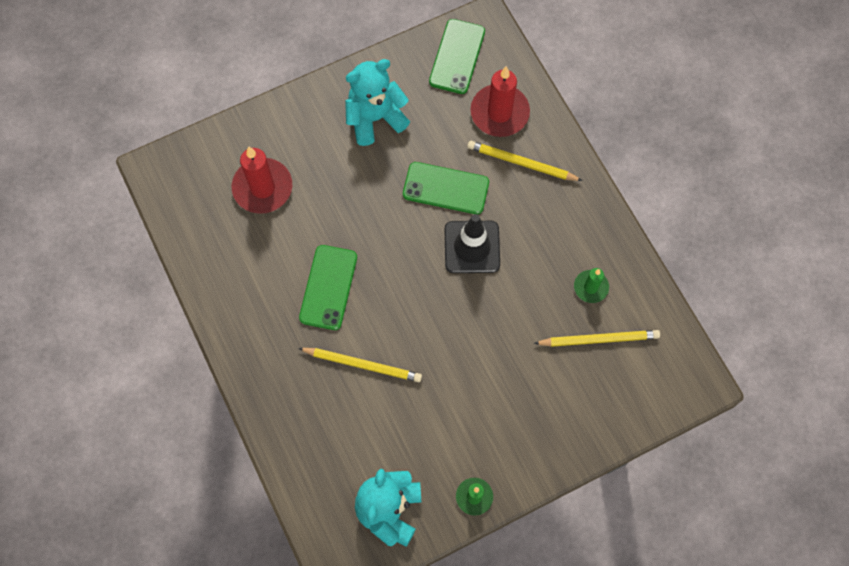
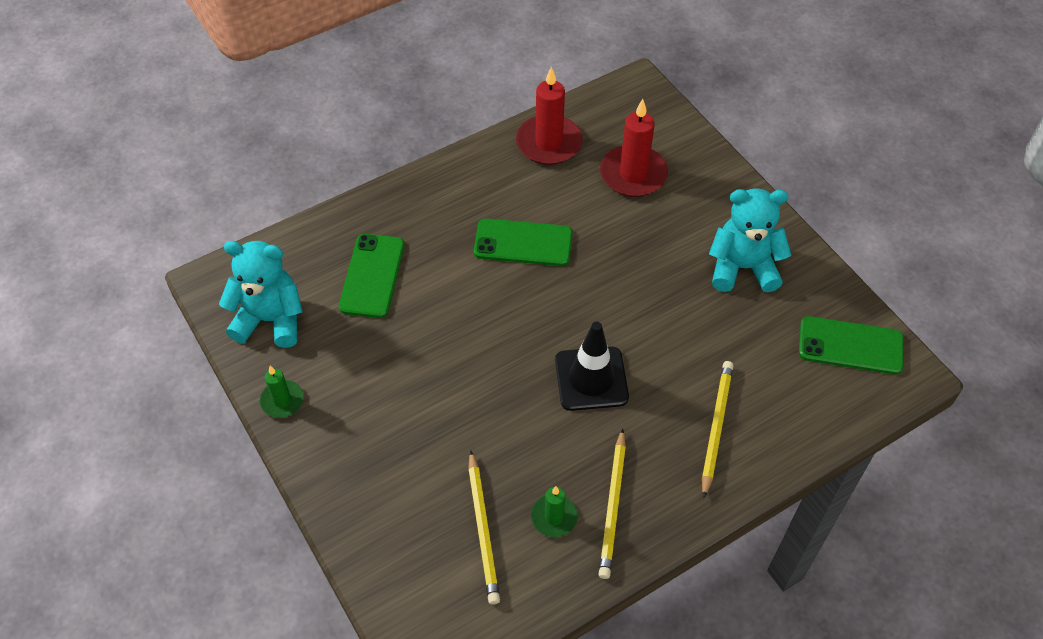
camera: 85 degrees right, 15 degrees down
(362, 364) = (435, 282): yellow pencil -> yellow pencil (613, 506)
(375, 118) = (742, 268): turquoise teddy bear -> turquoise teddy bear turned 60 degrees counterclockwise
(446, 188) = (664, 346): green phone -> green phone (372, 276)
(499, 112) = (782, 398): red candle -> red candle (549, 143)

